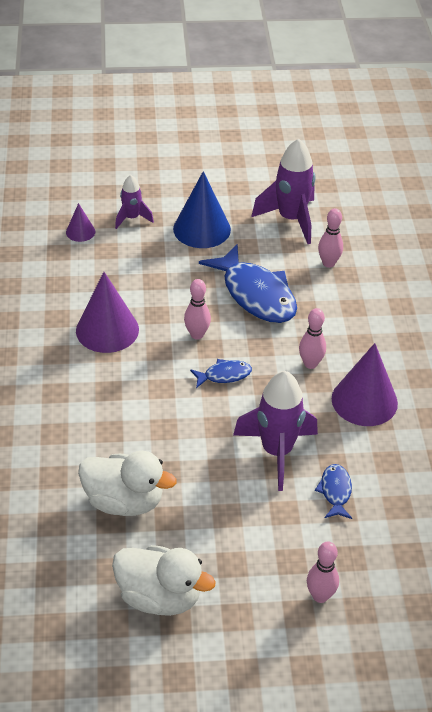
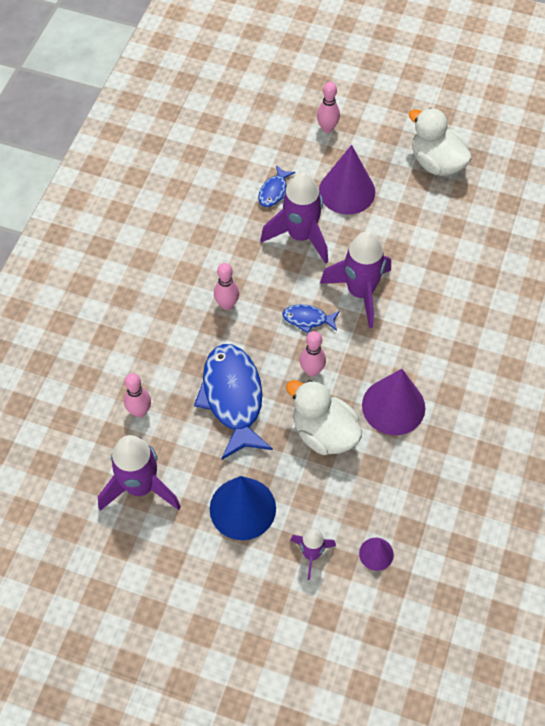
camera: 155 degrees left, 15 degrees up
(124, 501) = (437, 237): white duck -> white duck (324, 433)
(184, 415) = (360, 292): none -> purple rocket
(364, 401) = (204, 255): purple cone -> purple cone (347, 191)

